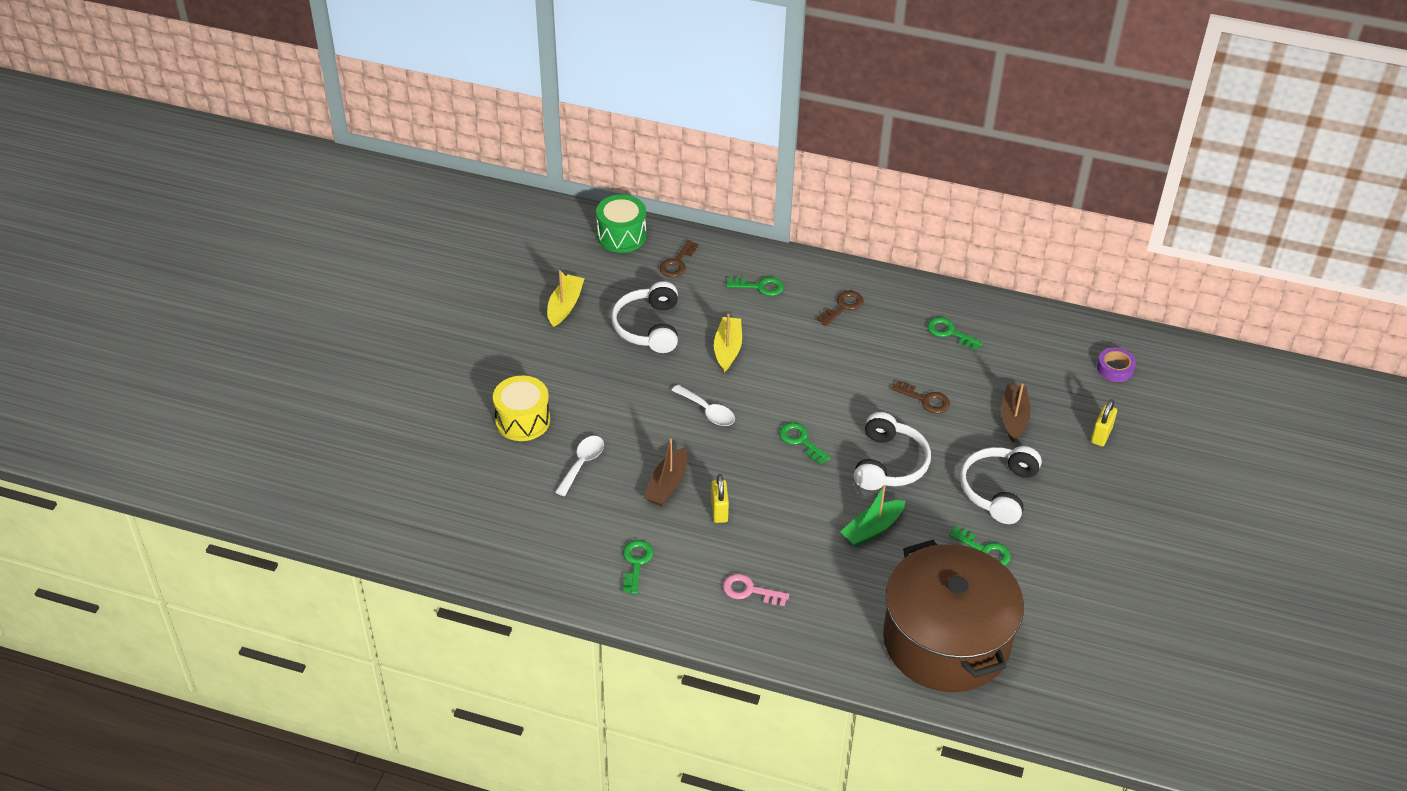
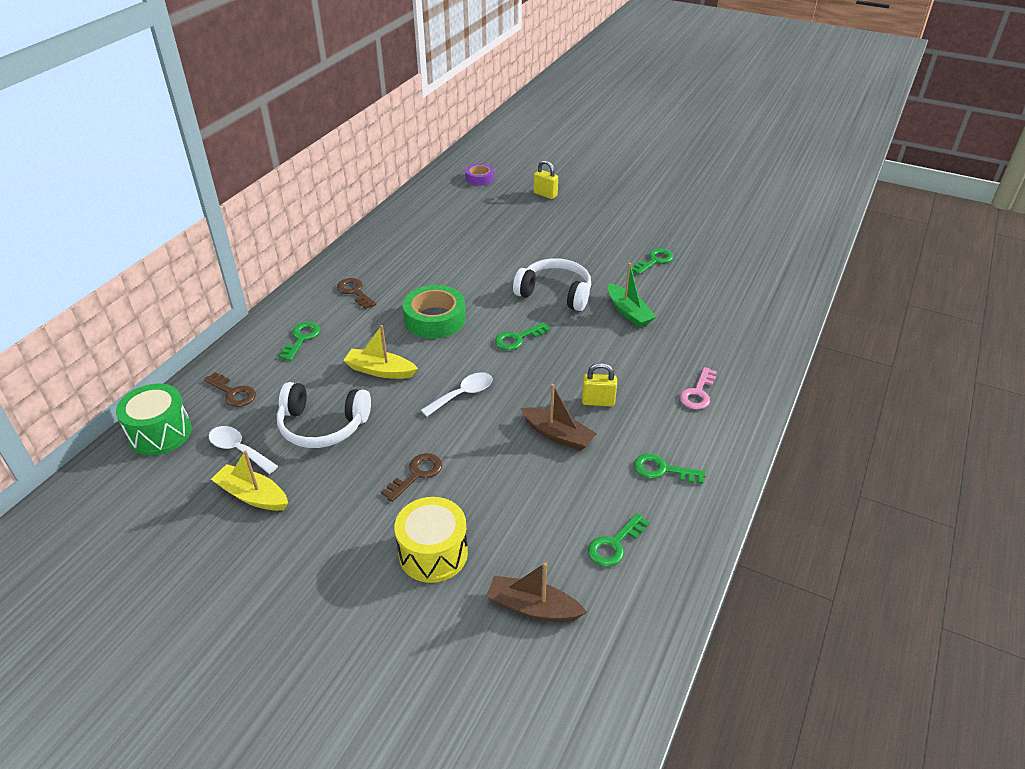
camera: 80 degrees left, 5 degrees down
(582, 463) = (515, 502): white spoon -> white spoon (239, 450)
(816, 374) = (435, 319): none -> green tape
(925, 400) = (486, 264): brown key -> brown key (417, 474)
(946, 640) = (746, 292): brown pot -> none
(949, 332) = (412, 241): green key -> green key (614, 544)
(998, 490) = (593, 245): white headphones -> none
(1014, 418) = (518, 227): brown boat -> brown boat (533, 607)

